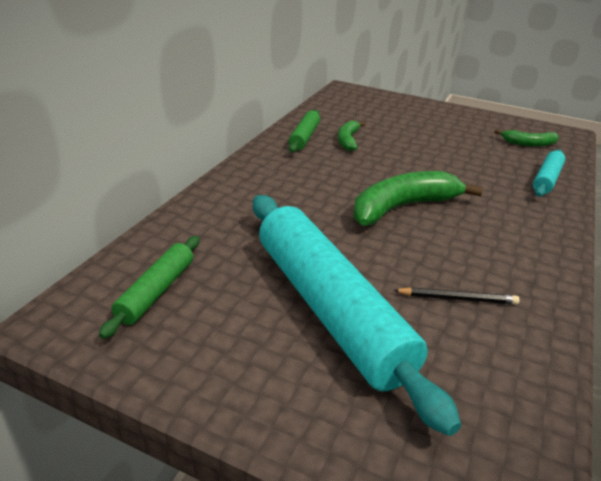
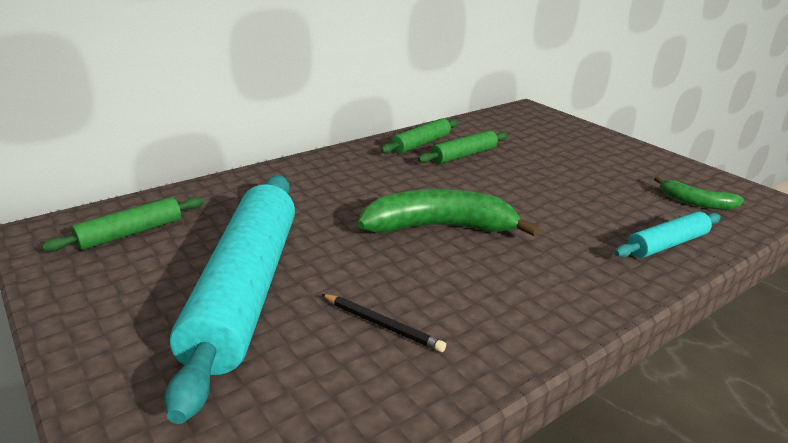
camera: 30 degrees right, 5 degrees down
(348, 140) = (464, 155): green banana -> green rolling pin

